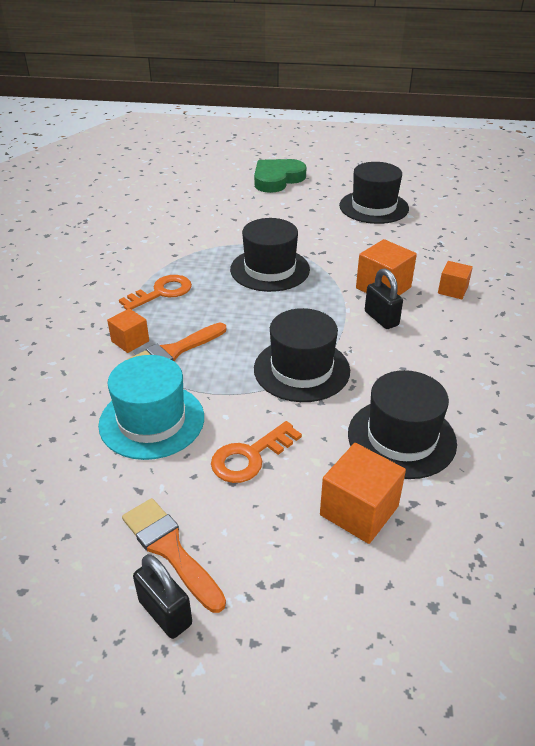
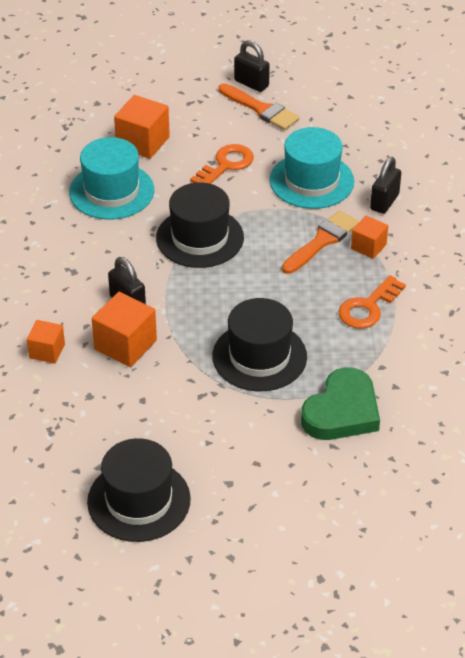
camera: 170 degrees right, 5 degrees up
(84, 384) = (384, 202): none -> black padlock
(277, 179) = (298, 557): green heart -> green heart (342, 411)
(401, 438) = (111, 191): black hat -> turquoise hat

